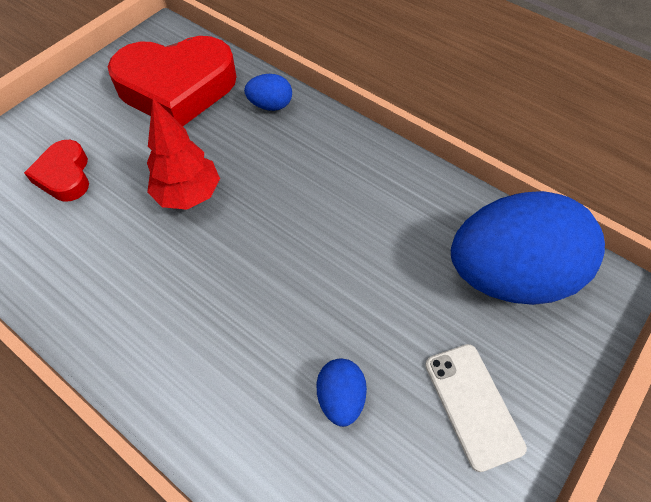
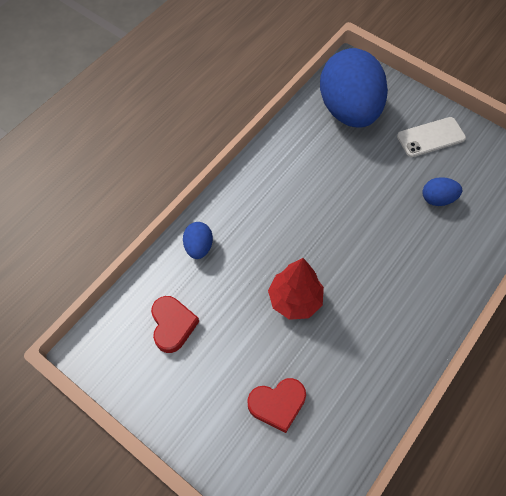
camera: 90 degrees left, 5 degrees up
(177, 88) = (173, 325): red heart -> red heart, size x0.50

